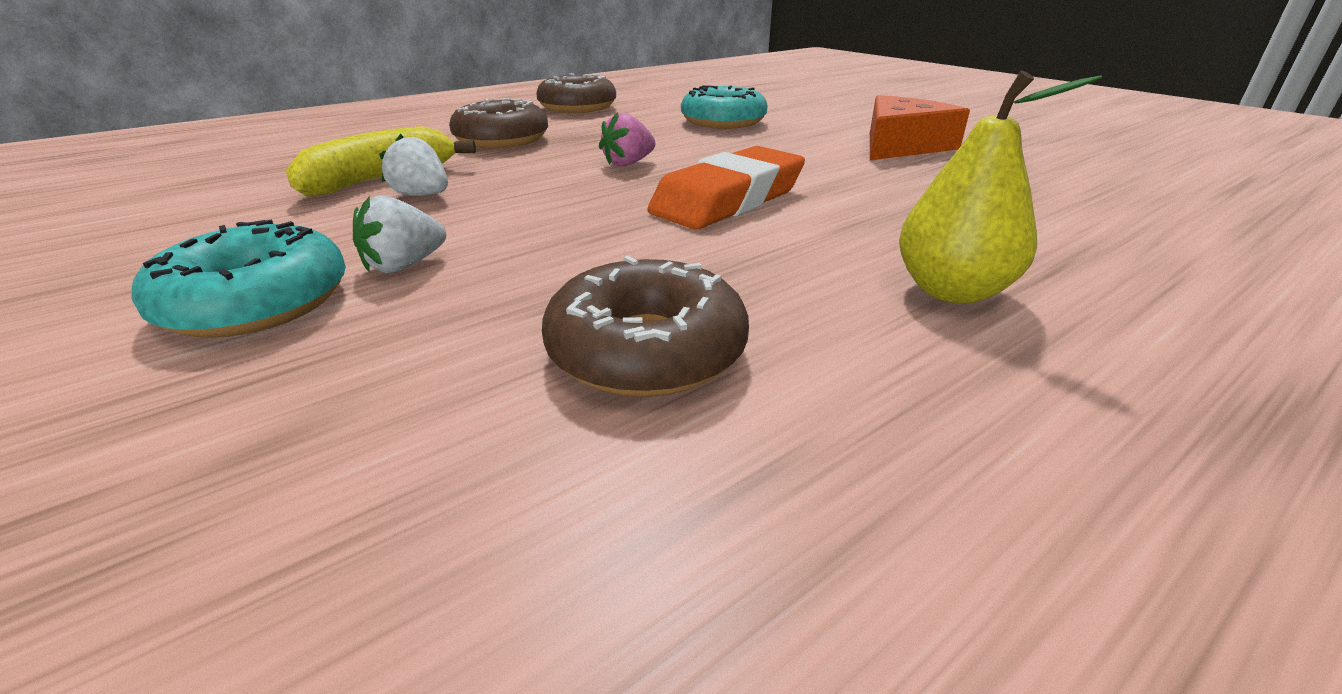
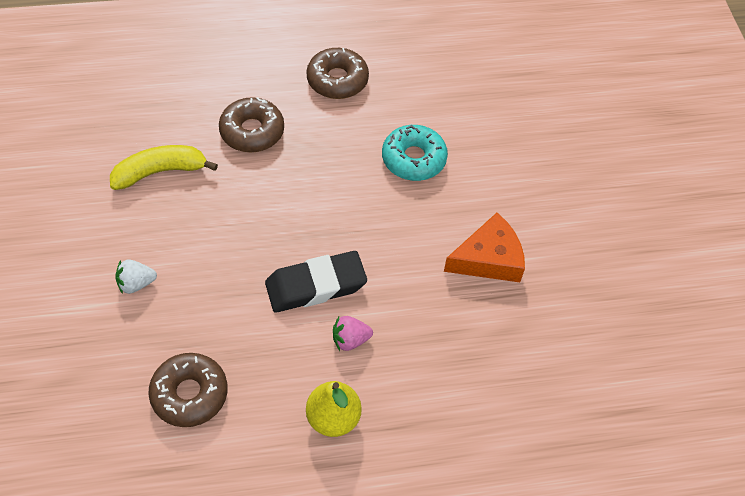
camera: 25 degrees right, 25 degrees up
(256, 303) = (75, 289): turquoise donut -> none
(422, 195) = (172, 205): white strawberry -> none
(628, 164) = (300, 209): pink strawberry -> pink strawberry (350, 340)
(728, 200) = (316, 285): orange eraser -> black eraser

